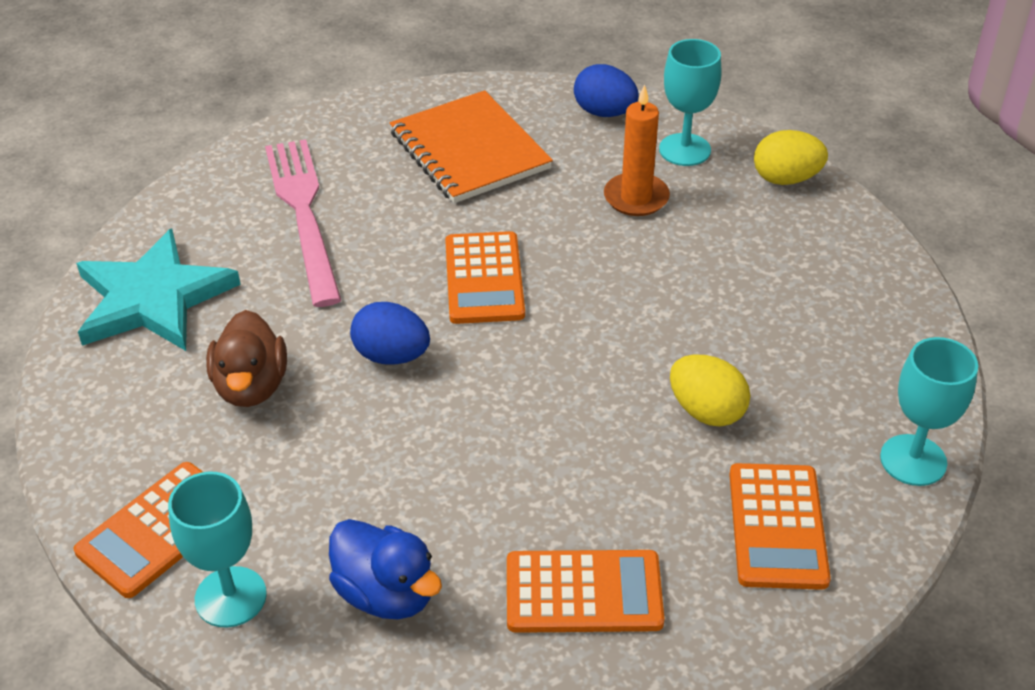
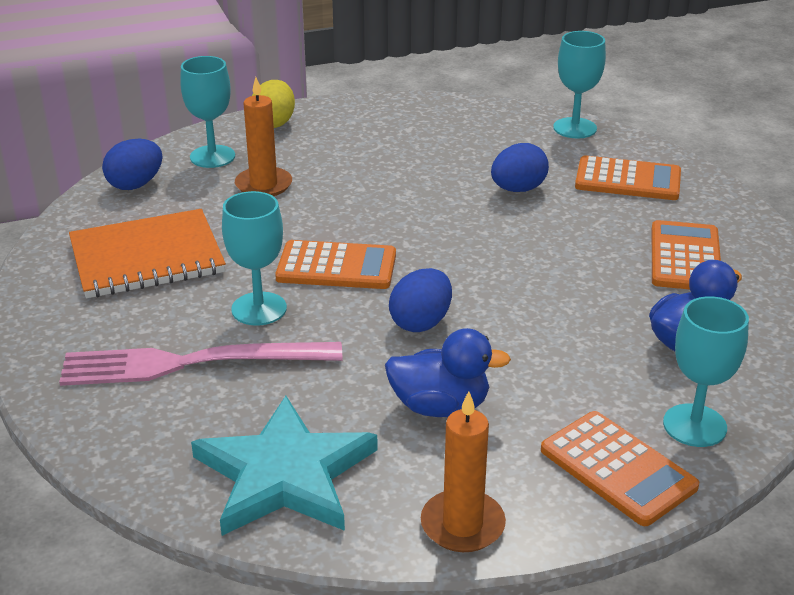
camera: 80 degrees left, 10 degrees down
(84, 419) = (462, 525): none -> orange candle
(251, 386) = (440, 406): brown duck -> blue duck
(396, 238) = (259, 309): none -> turquoise goblet
(706, 411) = (518, 189): yellow egg -> blue egg

